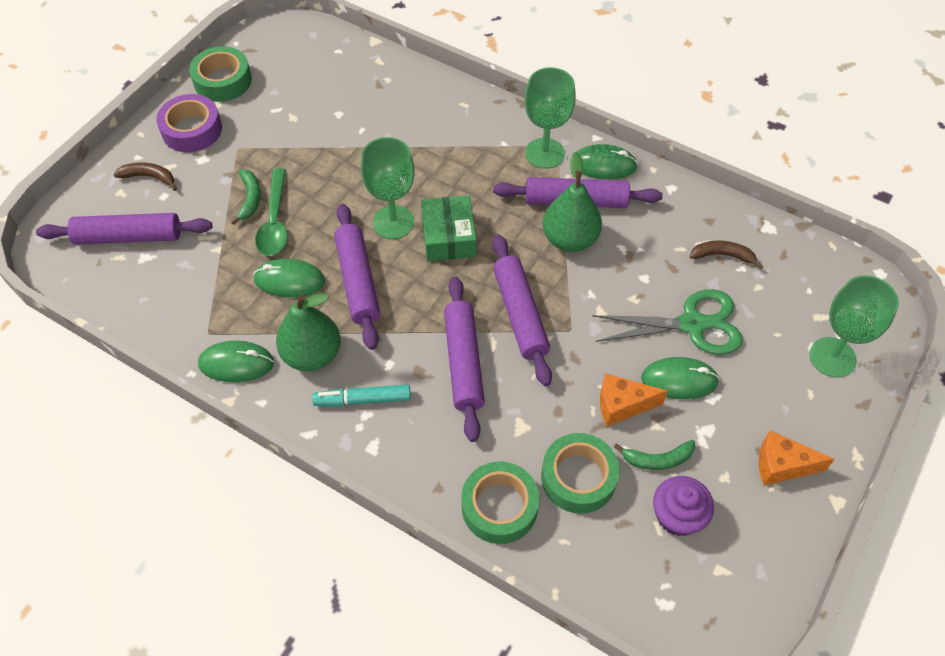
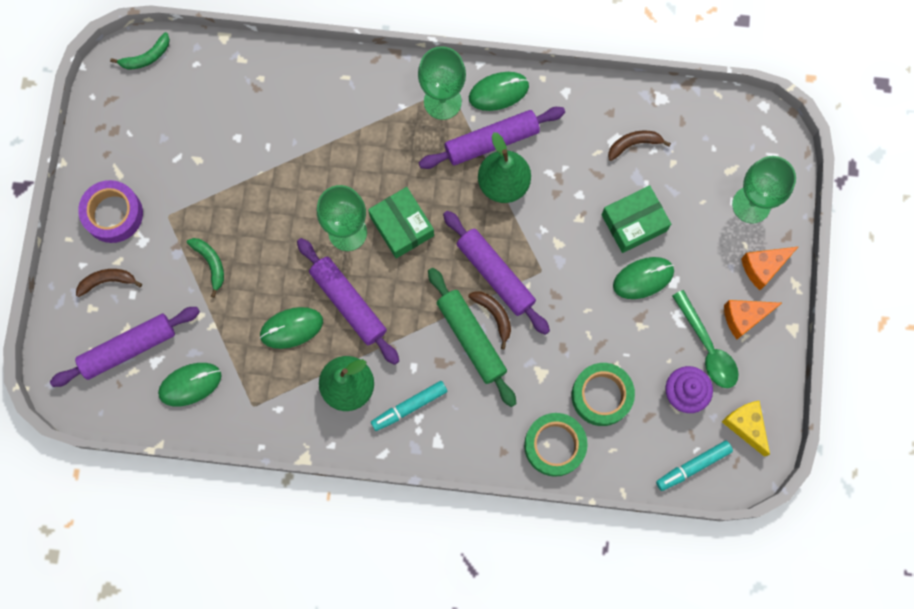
camera: 25 degrees left, 20 degrees up
(222, 81) = (107, 147): green tape -> none
(236, 363) = (292, 422): green mouse -> green mouse (190, 384)
(275, 222) = (246, 277): green spoon -> green spoon (707, 347)
(464, 362) = (471, 338): purple rolling pin -> green rolling pin
(499, 350) = (494, 315): none -> brown banana
(622, 405) = (609, 320): orange cheese -> orange cheese (763, 267)
(654, 603) = (693, 466): none -> turquoise marker
(657, 459) = (653, 354): green banana -> green banana (146, 57)
(692, 324) = (634, 223): green scissors -> green box
(738, 585) = (745, 426): none -> yellow cheese

